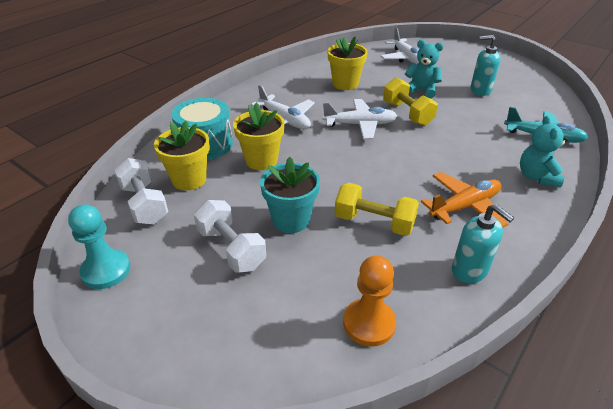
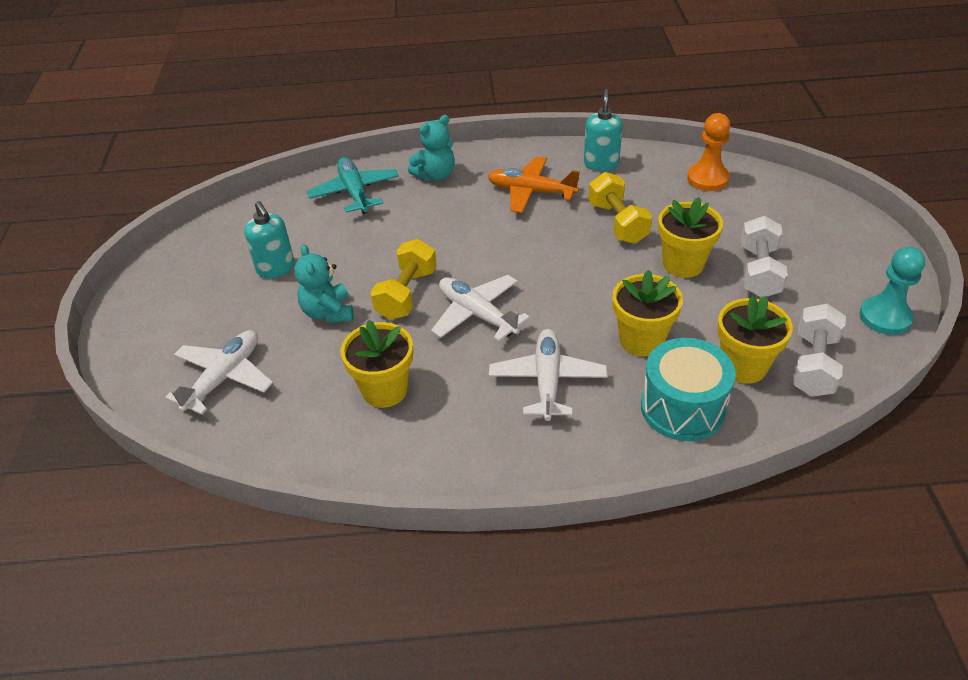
camera: 130 degrees left, 5 degrees up
(291, 220) = (683, 264): turquoise flower pot -> yellow flower pot

